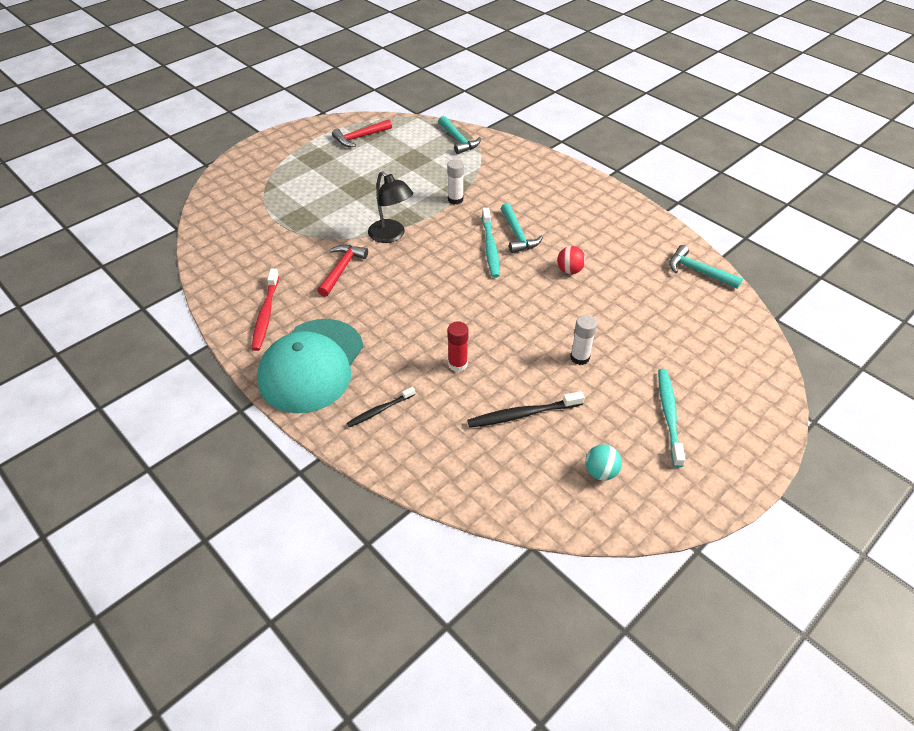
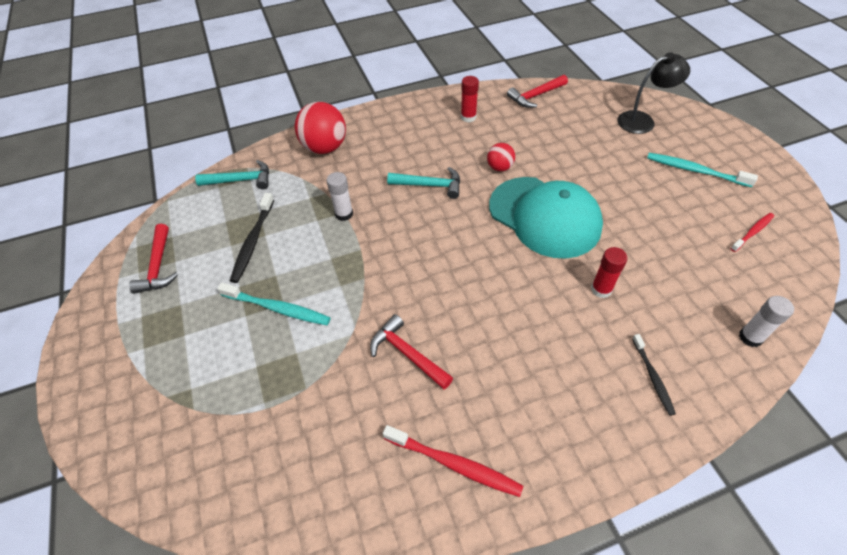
camera: 65 degrees left, 5 degrees up
(311, 365) = (565, 430): turquoise cap -> turquoise cap (544, 217)
(391, 235) = (372, 288): black lamp -> black lamp (642, 121)
(490, 247) = (438, 211): turquoise toothbrush -> turquoise toothbrush (278, 308)
(522, 166) = (325, 148): none -> red ball
(522, 414) = (679, 261): black toothbrush -> black toothbrush (253, 242)
(579, 357) = (616, 199): white glue stick -> white glue stick (750, 337)
(600, 472) = (753, 232): turquoise ball -> red toothbrush
(626, 234) = (468, 117): none -> red glue stick
(698, 271) = (535, 96): turquoise hammer -> red hammer

